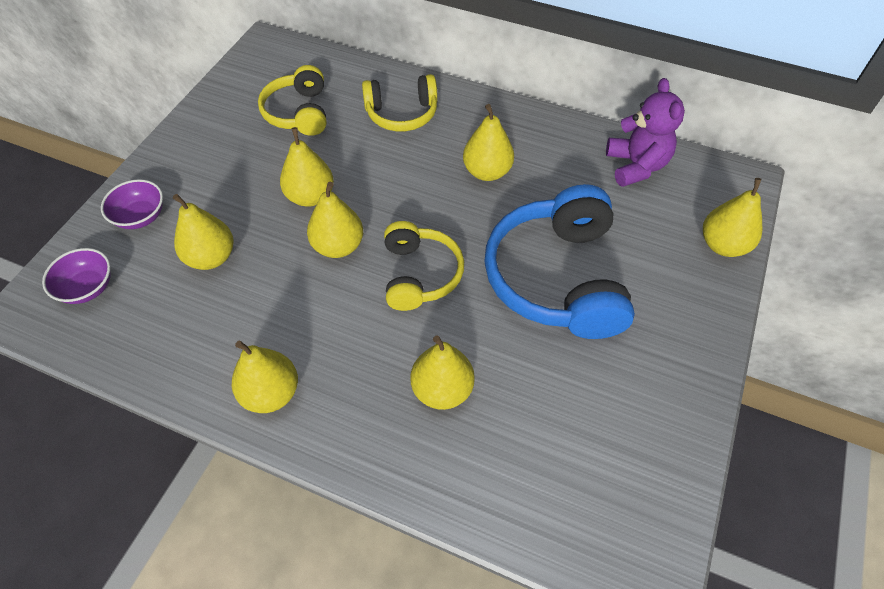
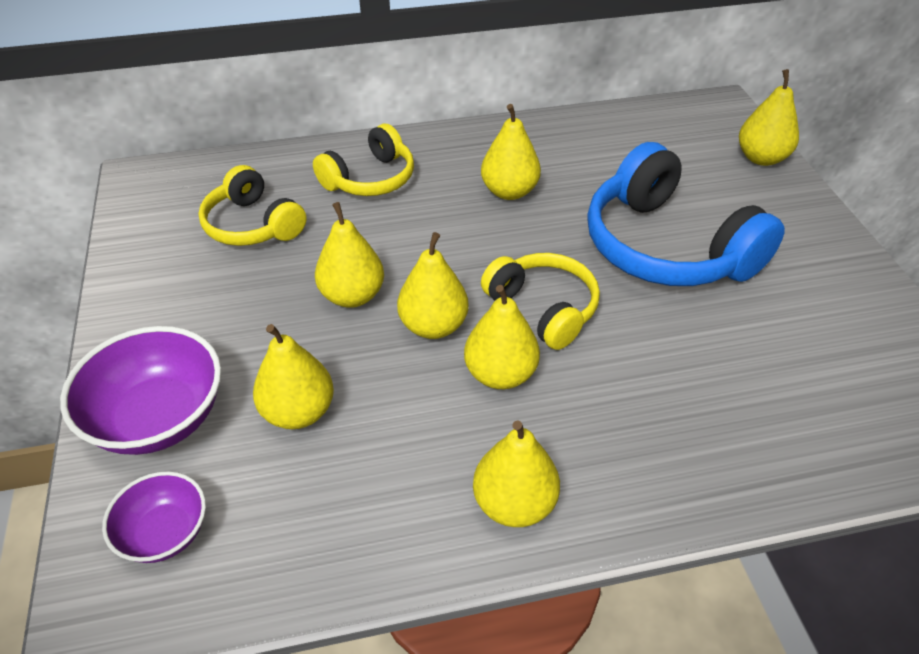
camera: 35 degrees left, 10 degrees down
(140, 216) = (158, 418): purple bowl -> purple bowl, size x1.71
(442, 389) = (674, 395): yellow pear -> yellow pear (500, 374)
(636, 166) = (631, 130): purple teddy bear -> none

